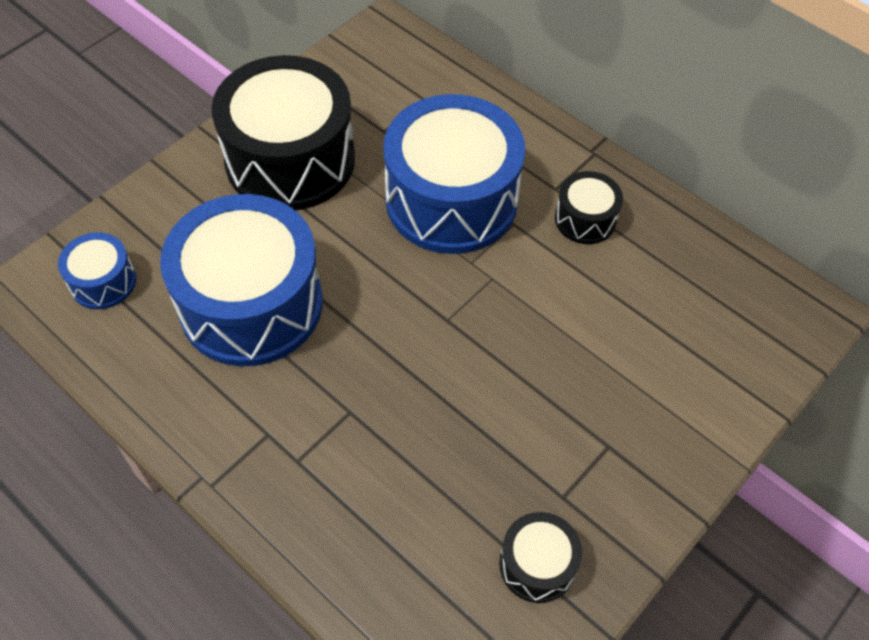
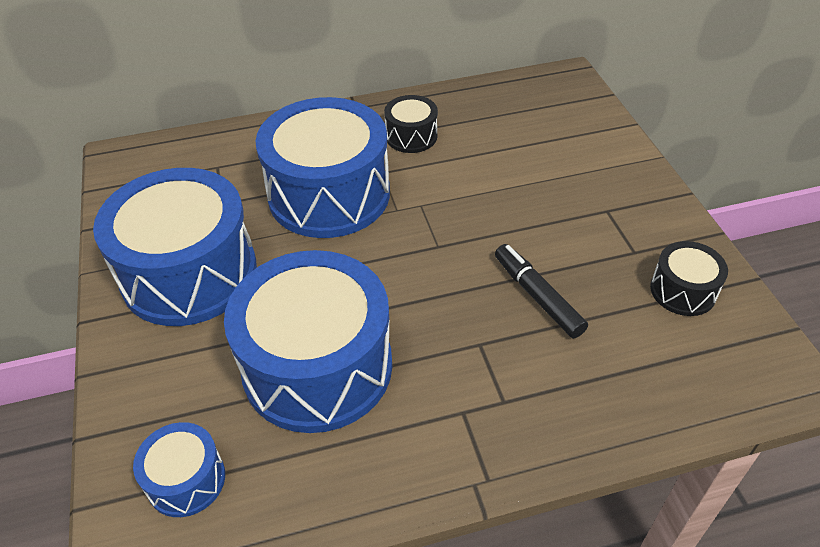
camera: 55 degrees left, 10 degrees down
(290, 160) = (189, 273): black drum -> blue drum
(439, 433) = (537, 296): none -> black marker

